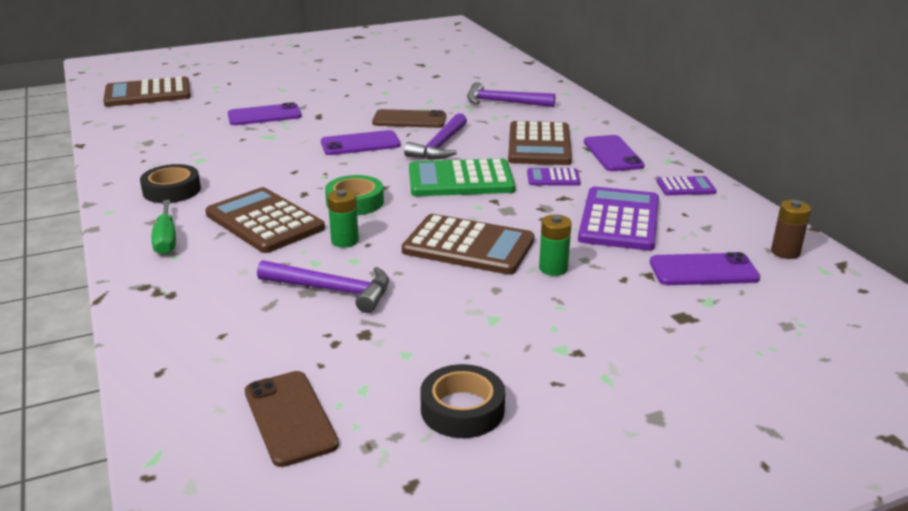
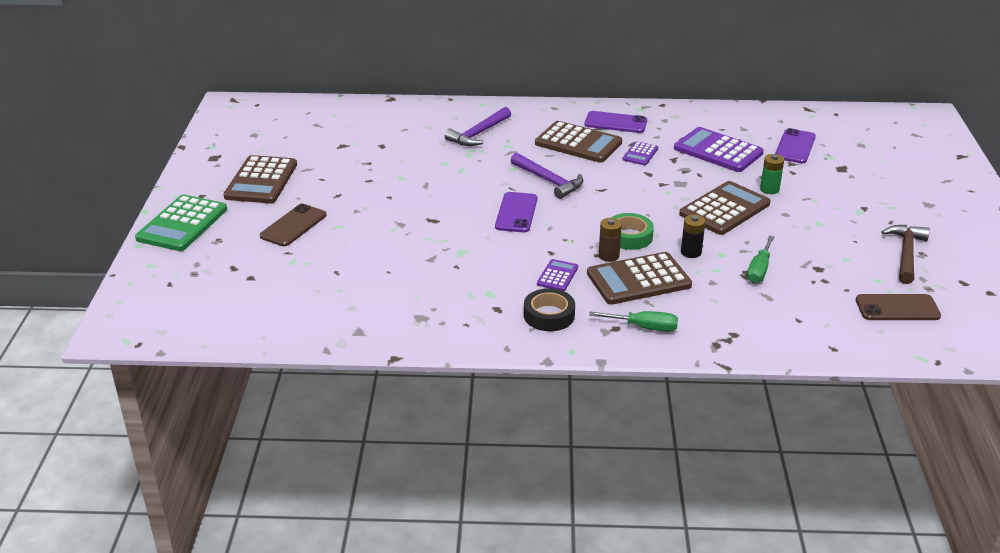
camera: 65 degrees left, 5 degrees up
(148, 94) = (273, 304): brown calculator -> brown calculator (261, 181)
(264, 115) = (406, 246): purple phone -> none
(332, 290) = (759, 270): purple hammer -> green screwdriver
(345, 241) = (691, 252): green battery -> black battery
(409, 120) = (481, 181): brown phone -> brown phone (293, 226)
(460, 180) = (619, 187): green calculator -> green calculator (182, 224)
(462, 409) = (906, 254): black tape -> brown hammer
(685, 187) = (685, 116): purple calculator -> purple calculator (557, 276)
(785, 252) = (786, 118): brown battery -> brown battery (608, 256)

